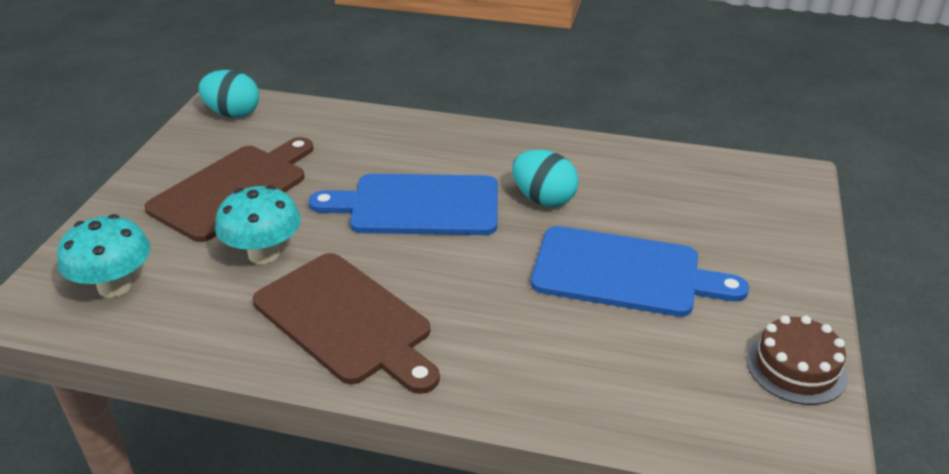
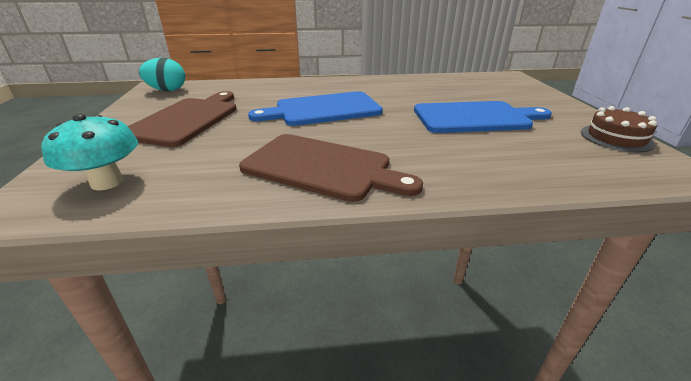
camera: 20 degrees left, 5 degrees down
(264, 254) = (231, 145): turquoise mushroom -> none
(543, 199) = (396, 98): turquoise egg -> none

